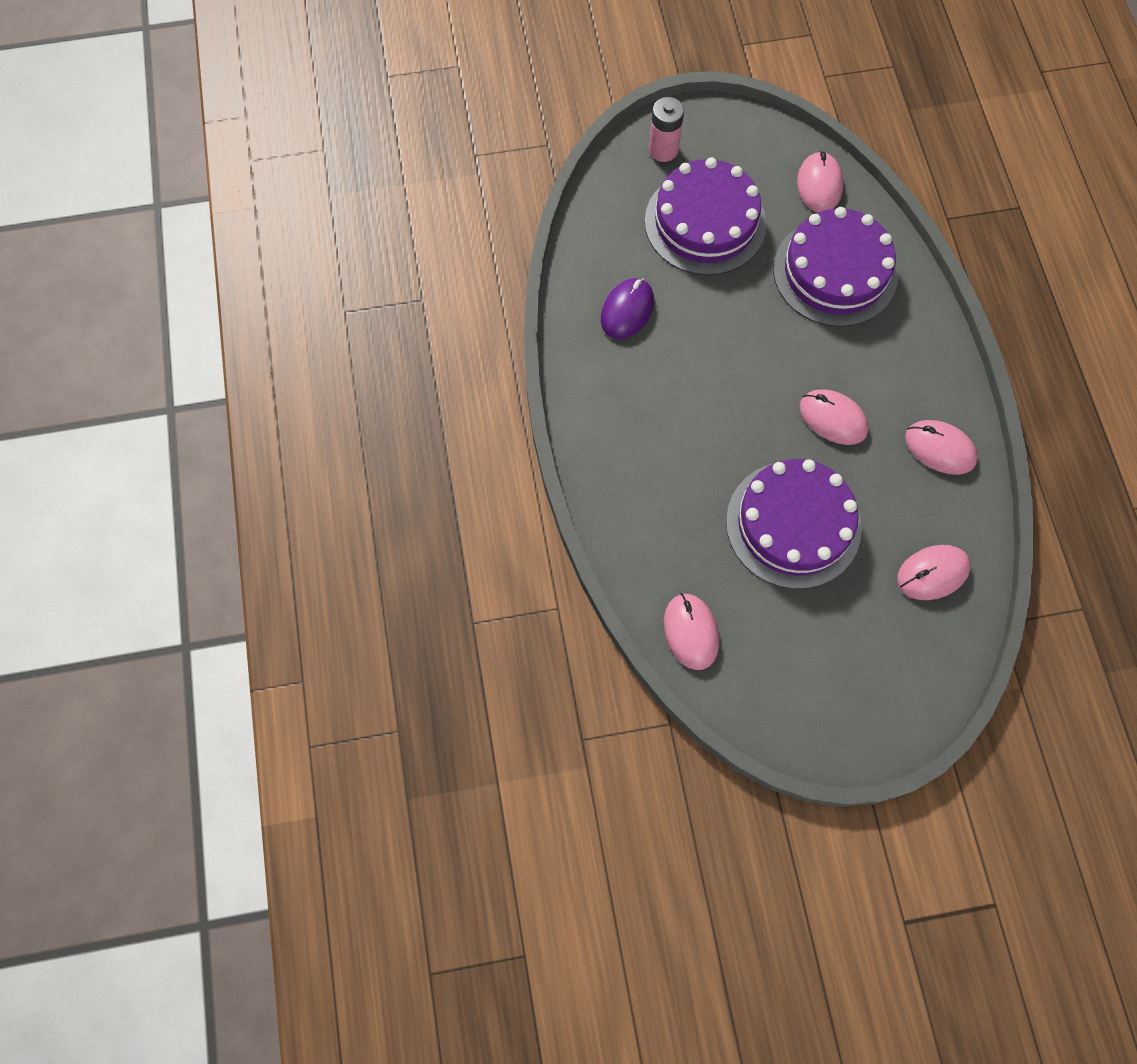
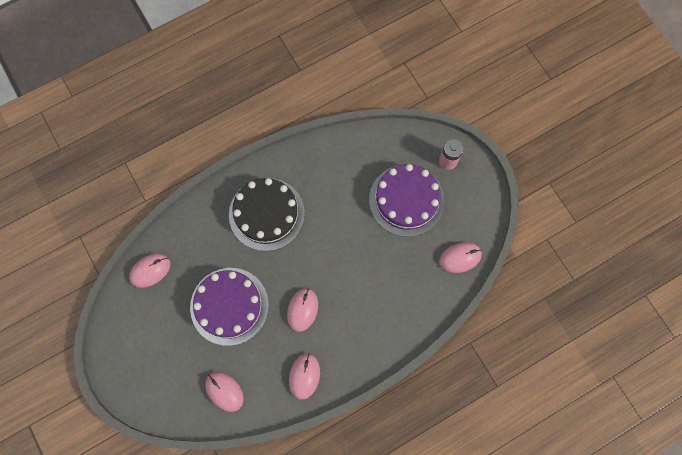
camera: 70 degrees right, 5 degrees up
(627, 310) = (331, 176): purple mouse -> none
(656, 422) = (266, 214): none -> black cake
(835, 272) = (401, 284): purple cake -> none

